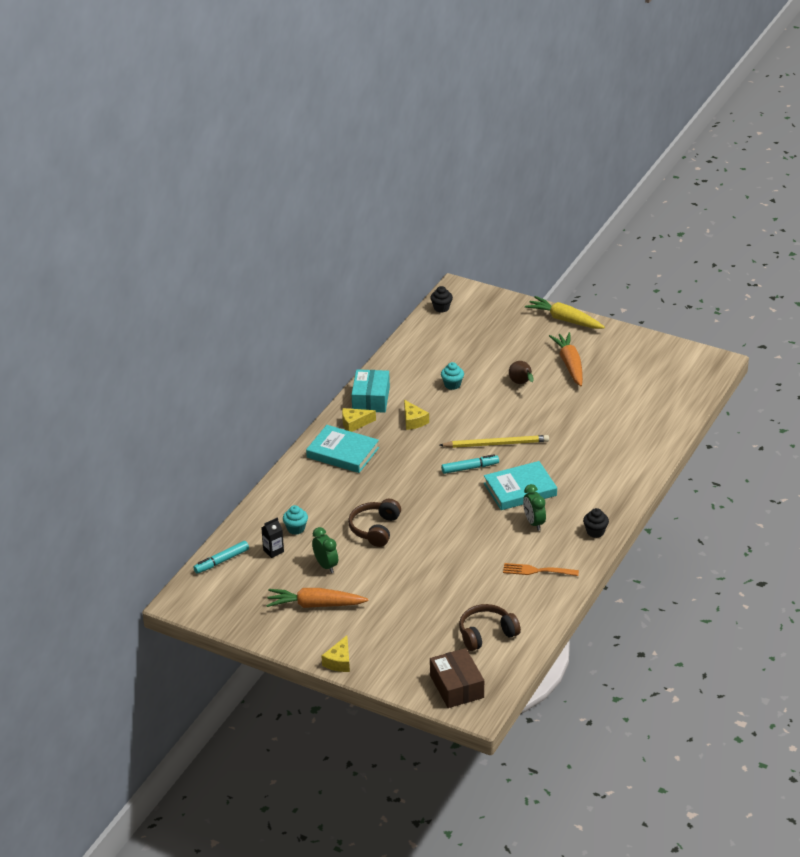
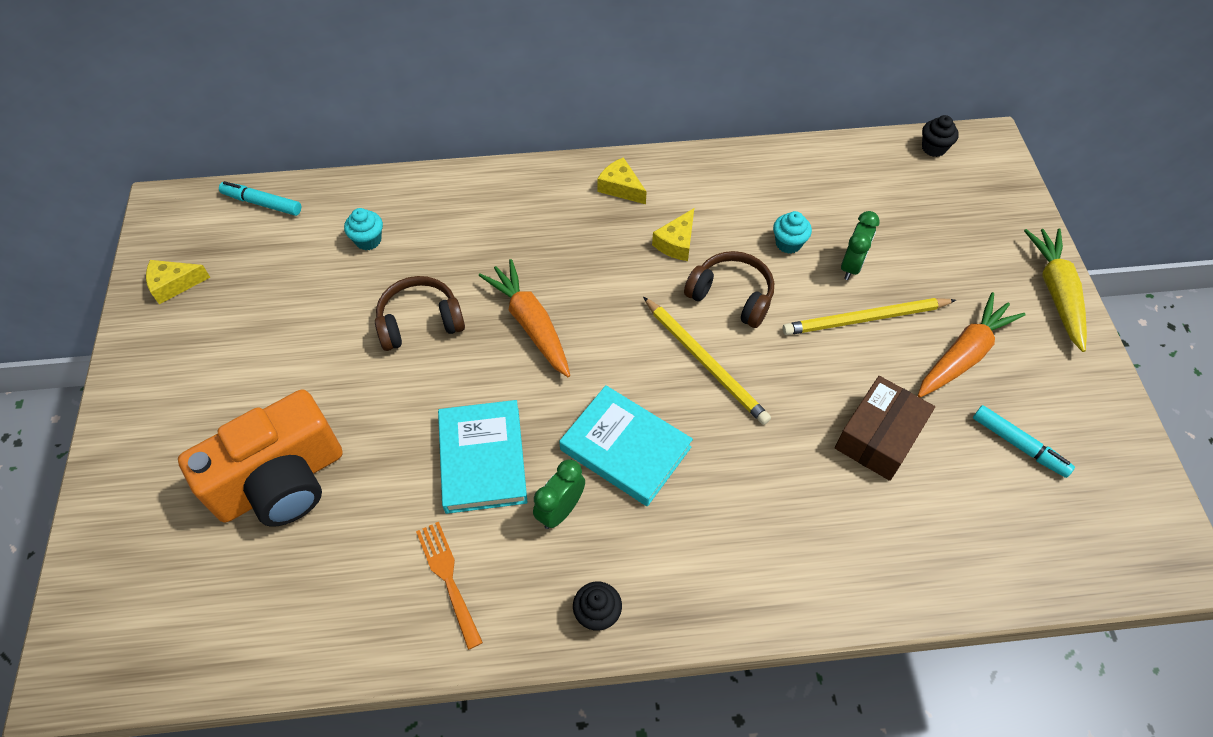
camera: 55 degrees right, 20 degrees up
(273, 551) = (311, 241): black carton -> none
(315, 605) = (223, 340): orange carrot -> orange carrot (530, 324)
(326, 565) = (311, 309): green clock -> green clock (851, 266)
(339, 661) = (114, 430): yellow cheese -> yellow cheese (174, 285)
(342, 453) = (553, 206): turquoise book -> turquoise book (482, 459)
(371, 399) = (683, 177): turquoise box -> none
(431, 609) = (281, 482): none -> orange camera
(457, 686) = (114, 615): brown box -> brown box (879, 436)
(470, 468) = (627, 359): turquoise marker -> turquoise marker (1018, 445)
(486, 634) = (258, 589): brown headphones -> brown headphones (731, 296)
(521, 383) = (865, 319): brown pear -> yellow pencil

